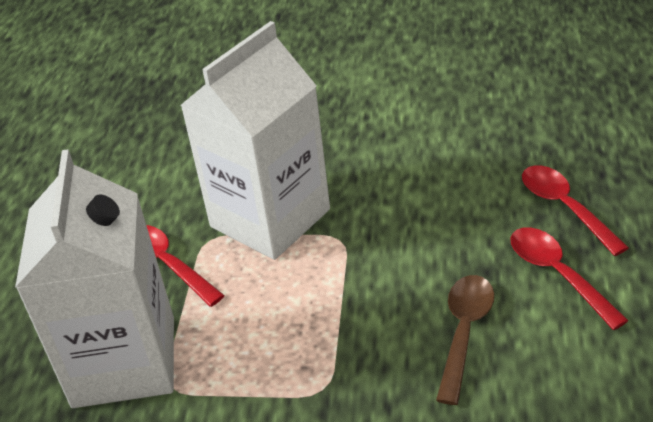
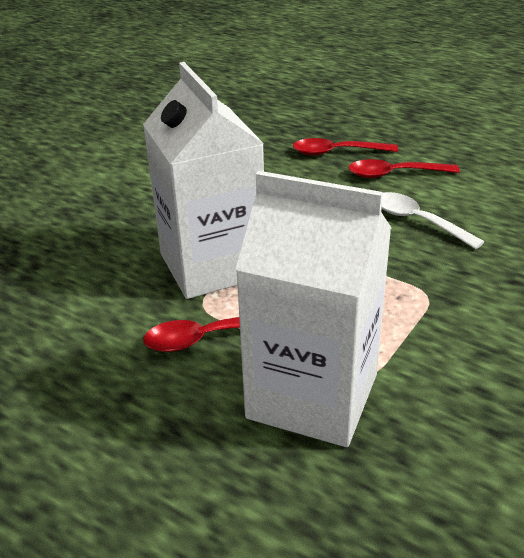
camera: 65 degrees left, 5 degrees down
(464, 332) = (418, 221): brown spoon -> white spoon

